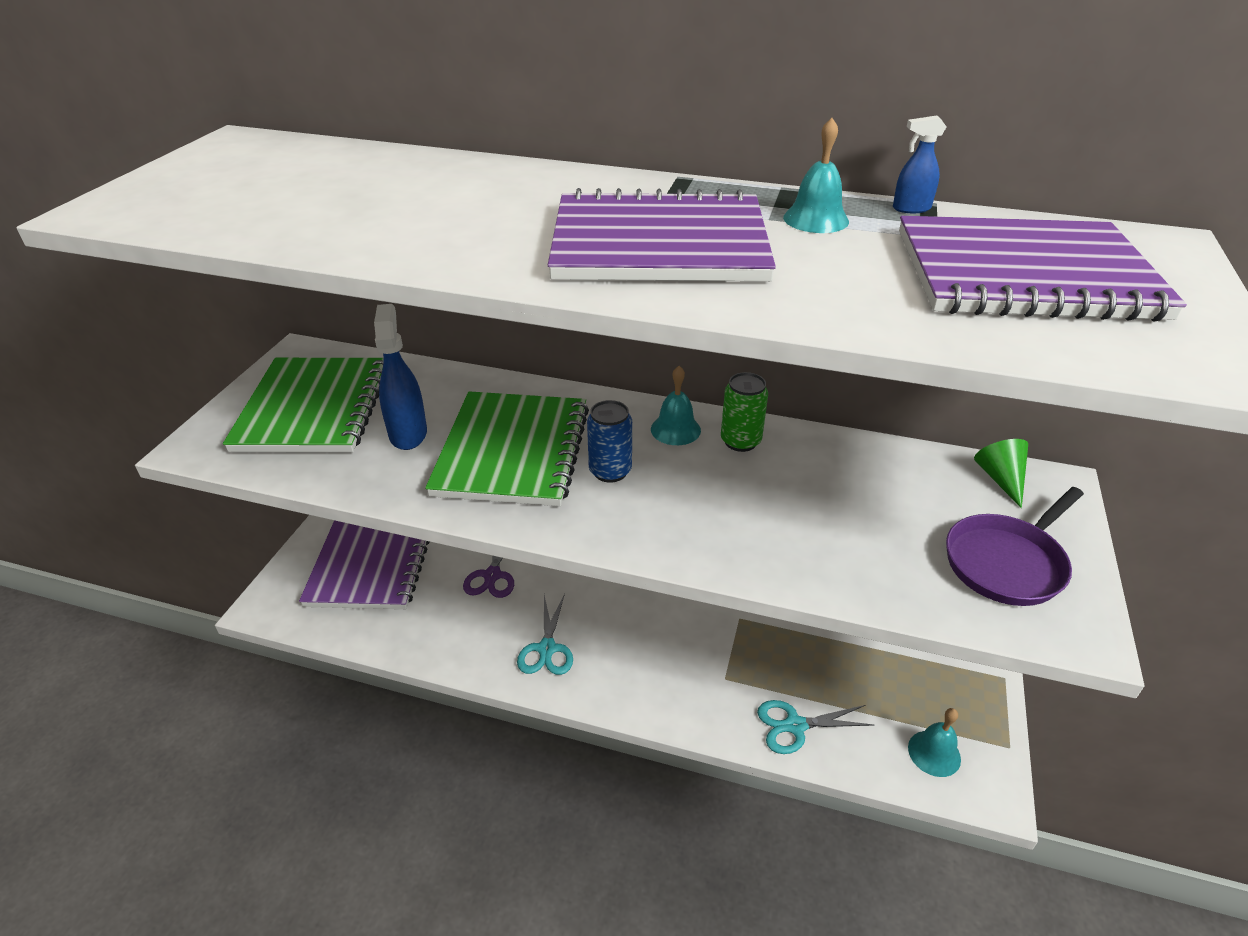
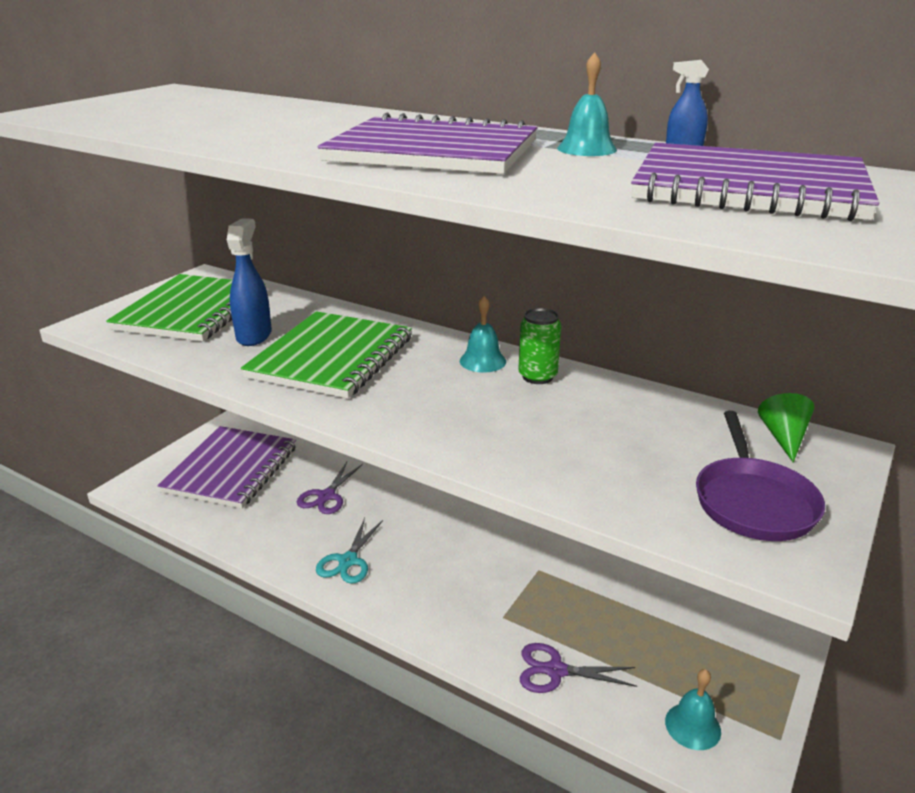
camera: 15 degrees right, 10 degrees down
(610, 471) = (406, 381): blue can -> none
(795, 726) = (555, 671): turquoise scissors -> purple scissors
(1007, 562) = (753, 501): purple pan -> purple pan turned 60 degrees counterclockwise

